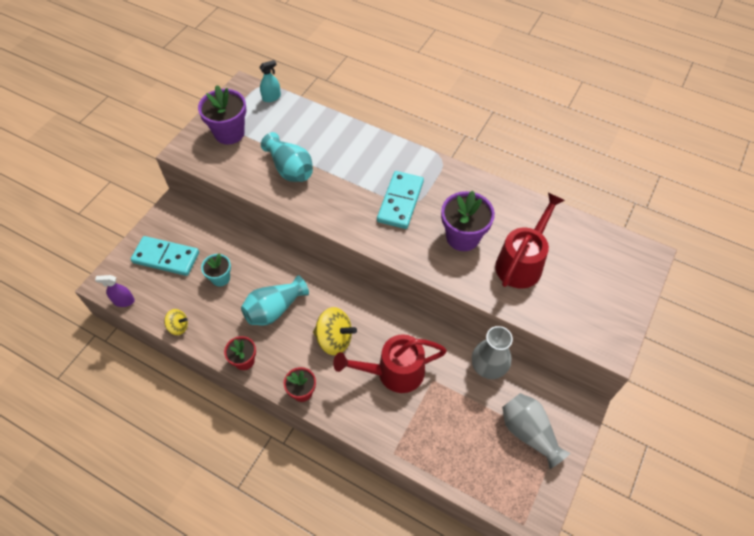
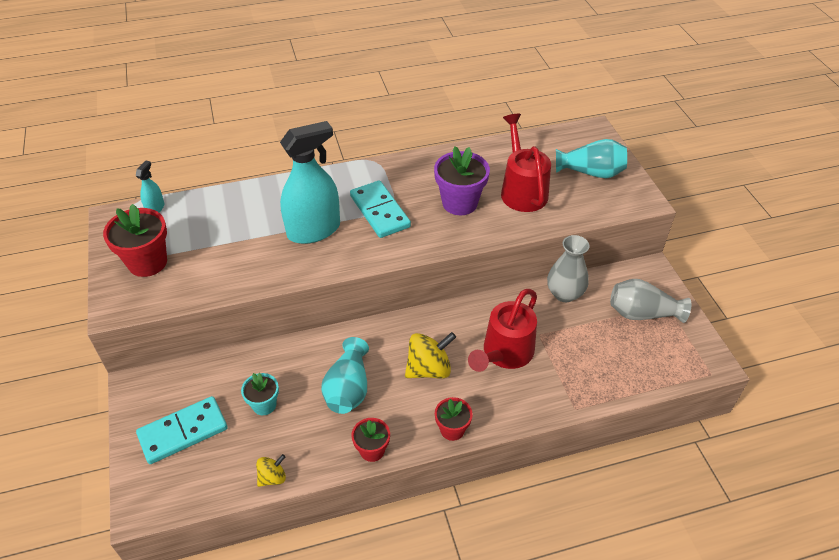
camera: 45 degrees left, 10 degrees down
(124, 301) = (183, 505): purple spray bottle -> none
(229, 133) = (147, 262): purple flower pot -> red flower pot
(290, 169) = (249, 251): turquoise vase -> turquoise vase (591, 172)
(343, 183) = (314, 230): none -> turquoise spray bottle

